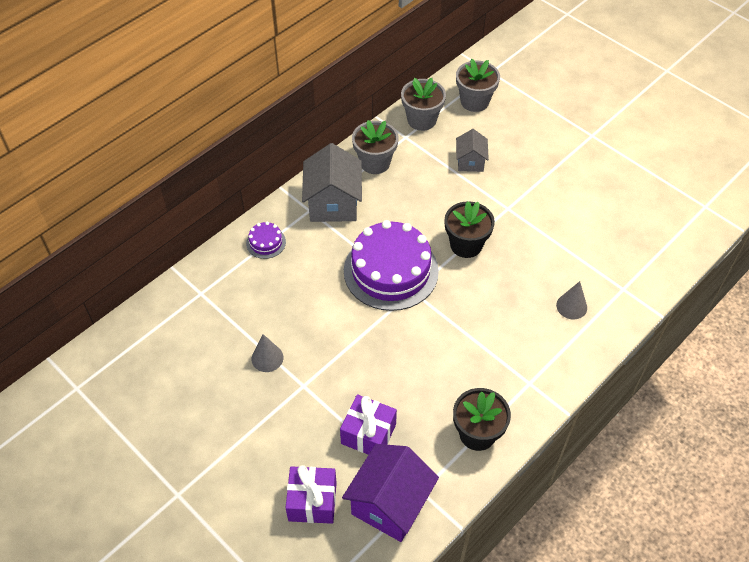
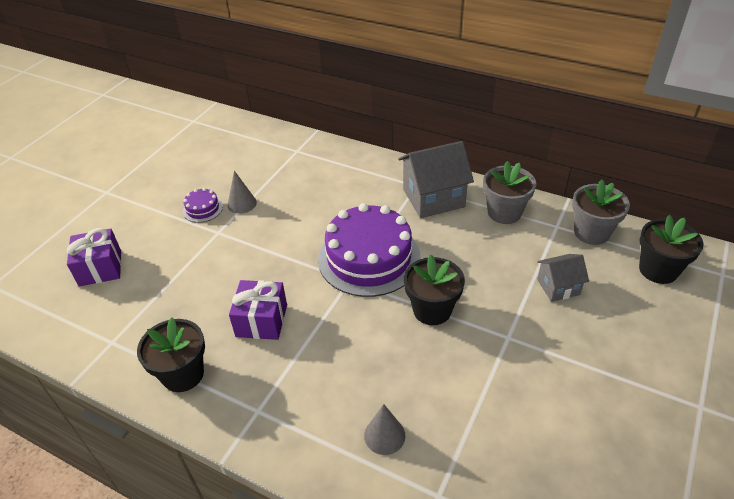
camera: 75 degrees right, 10 degrees down
(266, 242) = (365, 170): purple cake -> purple cake (202, 209)
(368, 434) = (172, 288): purple gift -> purple gift (261, 320)
(390, 504) = (98, 321): purple house -> none
(474, 101) = (658, 270): grey flower pot -> black flower pot

